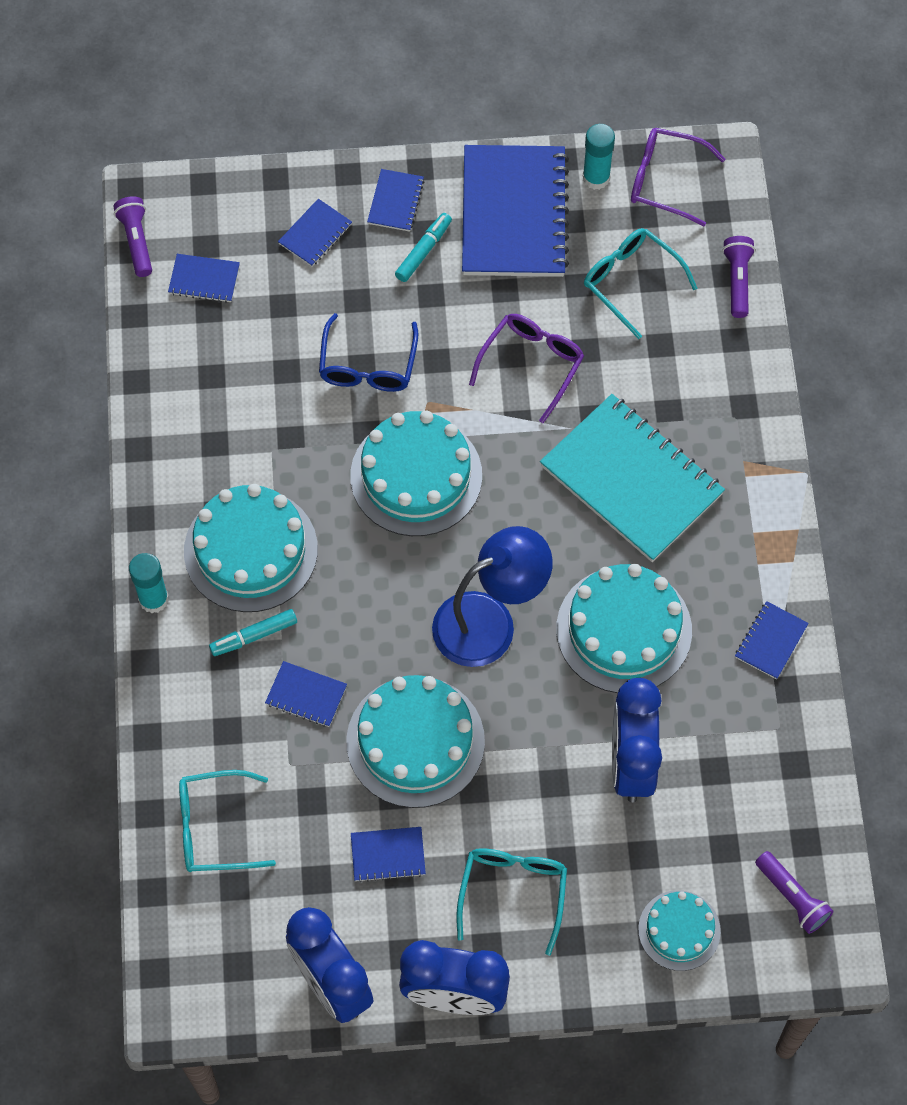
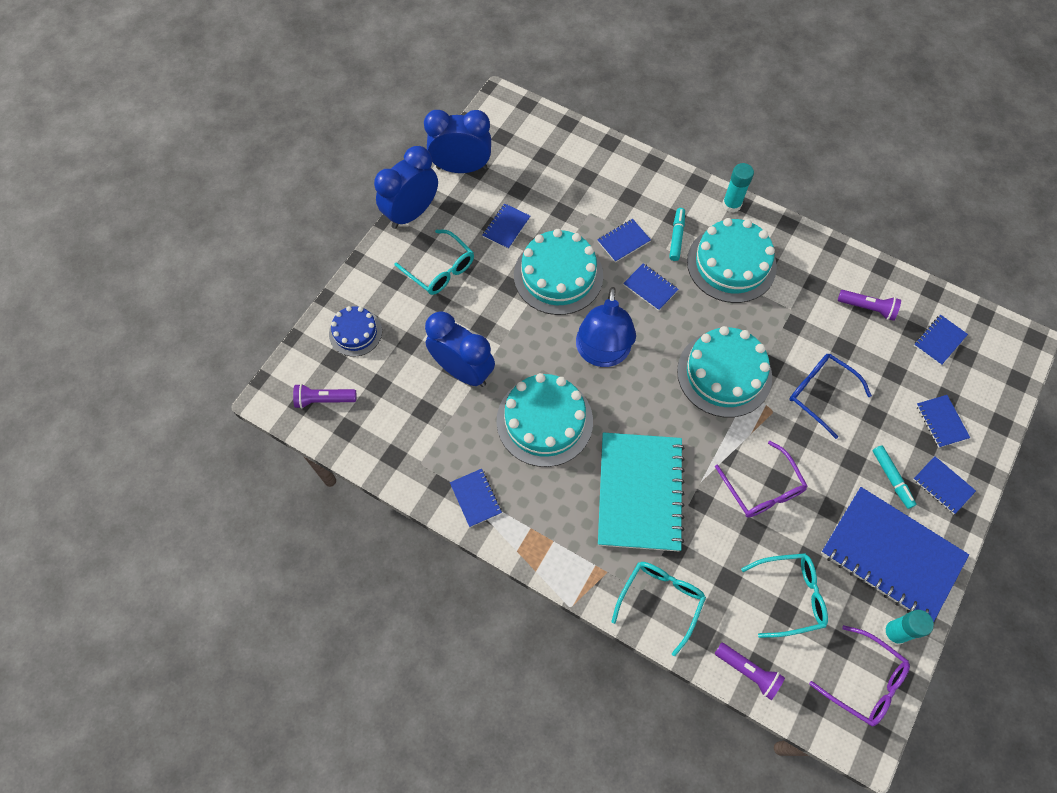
camera: 125 degrees right, 0 degrees up
(136, 241) = (990, 320): purple flashlight -> purple flashlight (868, 308)
(214, 828) = (580, 164): turquoise glasses -> turquoise glasses (660, 600)
(355, 622) = (650, 288): none -> blue notebook
(631, 480) = (639, 492): turquoise notebook -> turquoise notebook turned 75 degrees counterclockwise
(665, 181) = (864, 681): purple glasses -> purple glasses turned 75 degrees clockwise
(679, 930) = (355, 332): turquoise cake -> blue cake

